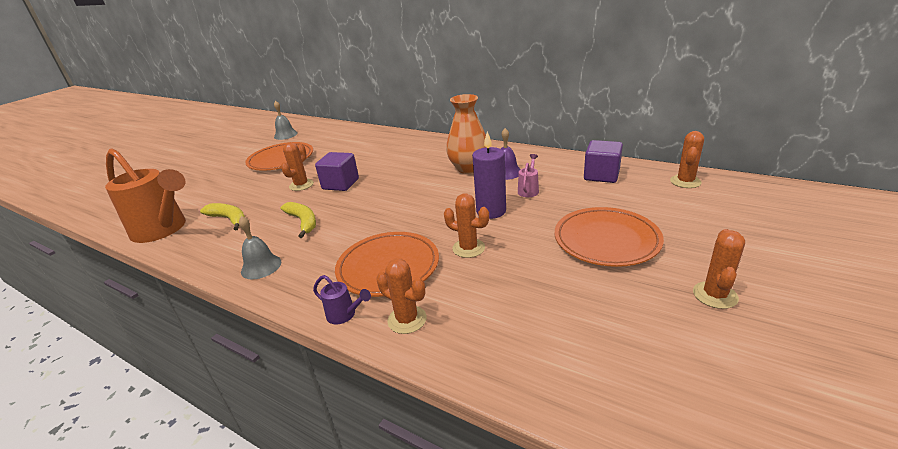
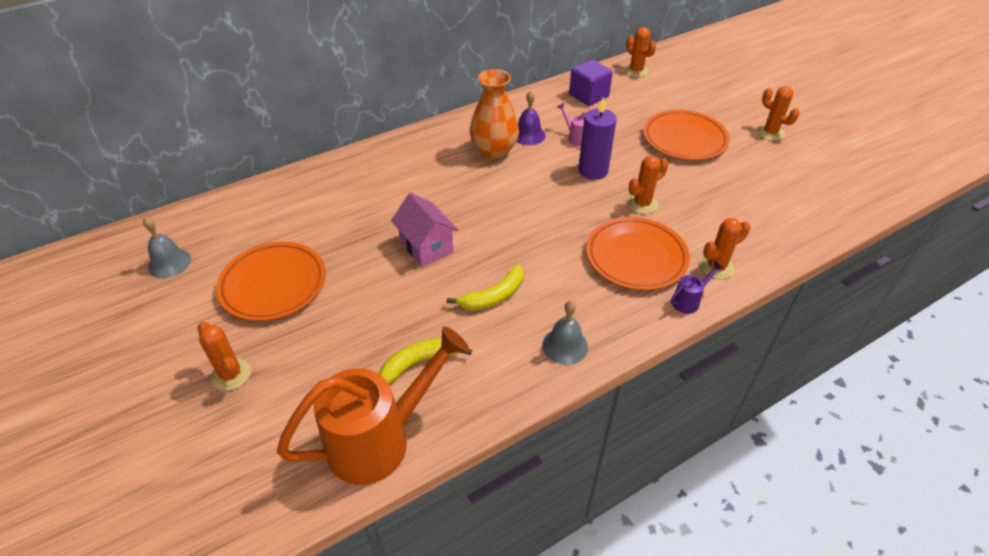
camera: 65 degrees left, 15 degrees up
(301, 185) = (389, 280): orange cactus -> orange cactus (231, 374)
(303, 222) = (494, 296): yellow banana -> yellow banana turned 150 degrees clockwise
(340, 184) = (426, 246): purple cube -> pink house

